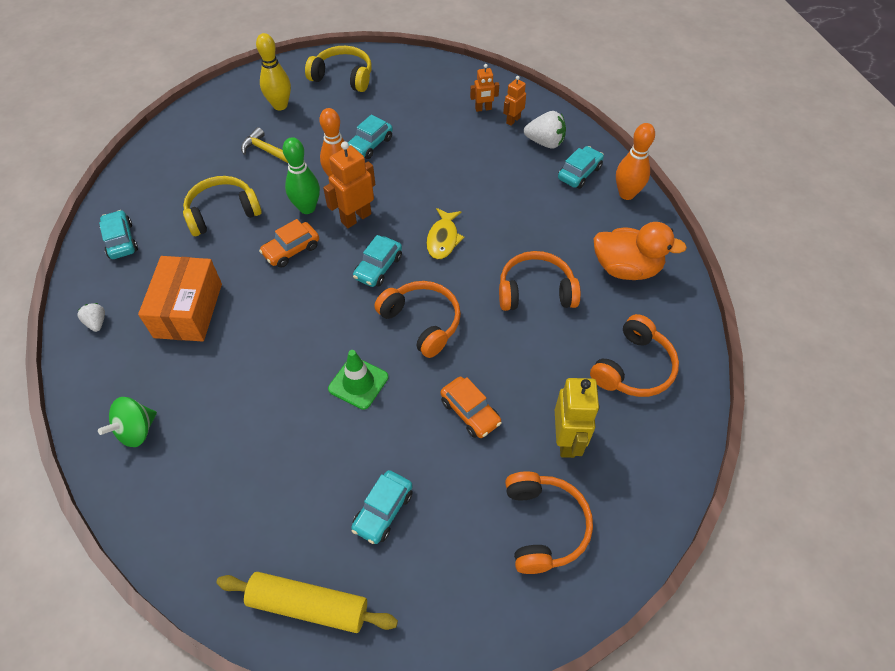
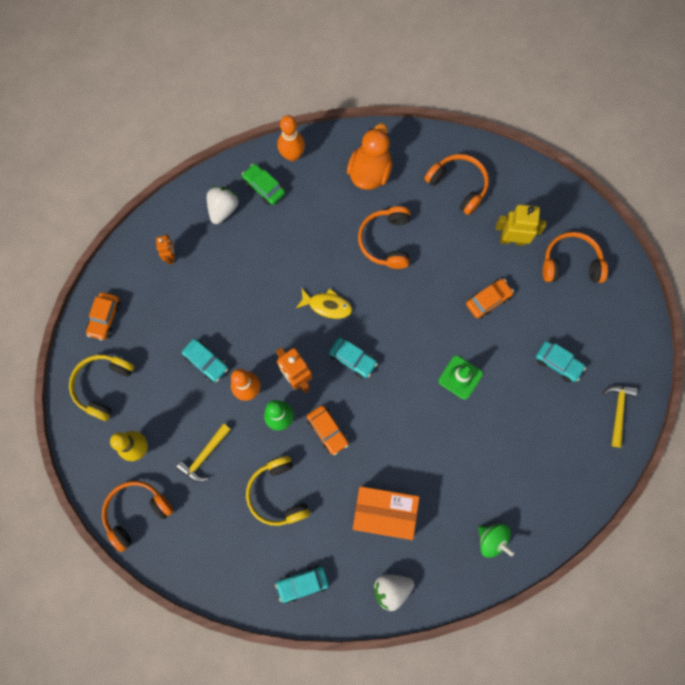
camera: 85 degrees left, 20 degrees up
(97, 323) = (391, 589): white strawberry -> white strawberry, size x1.72
(308, 605) = (618, 411): yellow rolling pin -> yellow hammer
(412, 71) = (105, 318): none -> orange car
(422, 322) = (409, 328): orange headphones -> orange headphones (136, 512)
(513, 120) = (190, 232): orange robot -> none
(579, 173) = (264, 187): turquoise car -> green car

